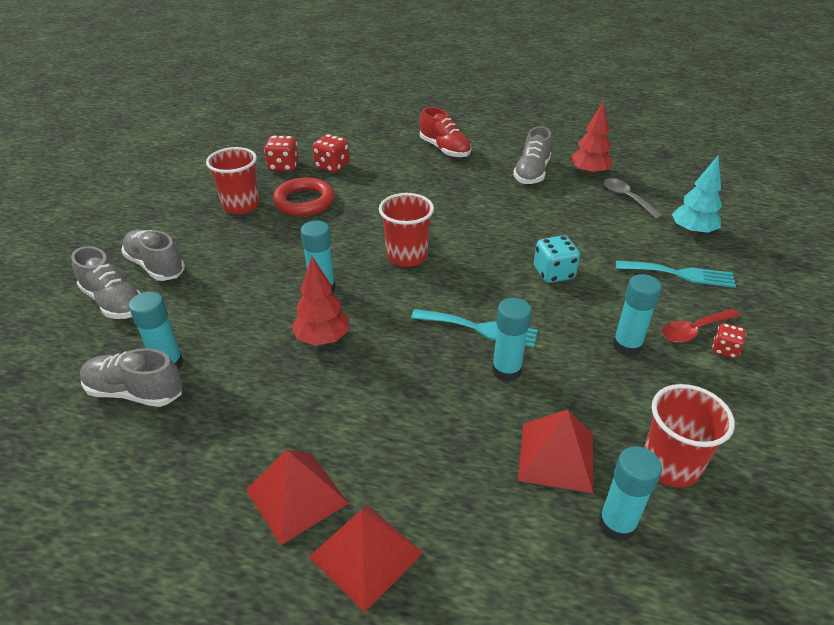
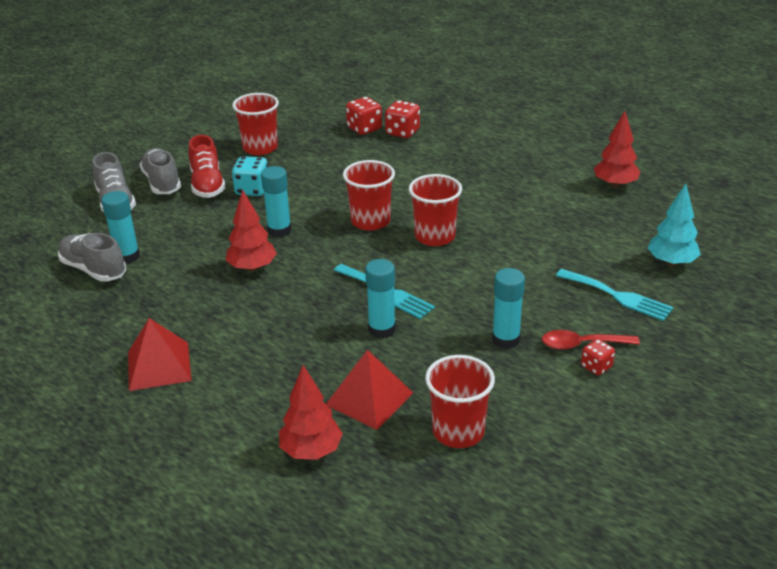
camera: 25 degrees right, 5 degrees down
(283, 166) = (320, 120): red dice -> red dice (402, 132)
(304, 202) = (316, 155): red ring -> none
(365, 554) = (180, 414): red pyramid -> none
(444, 149) = (485, 133): red shoe -> red shoe (207, 185)
(478, 257) = (435, 236): none -> red cup
(531, 173) = (554, 173): grey shoe -> none
(548, 548) = (311, 451): none -> red tree
(553, 273) = (492, 266): turquoise dice -> turquoise dice (252, 190)
(617, 524) = (377, 454): turquoise glue stick -> none
(627, 198) = (632, 217): grey spoon -> none

